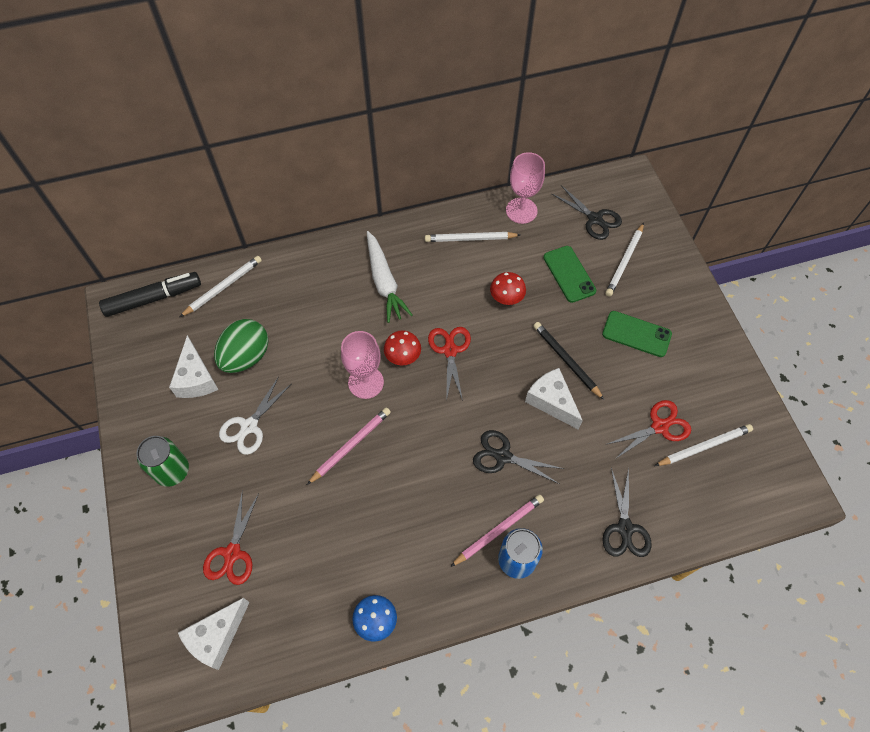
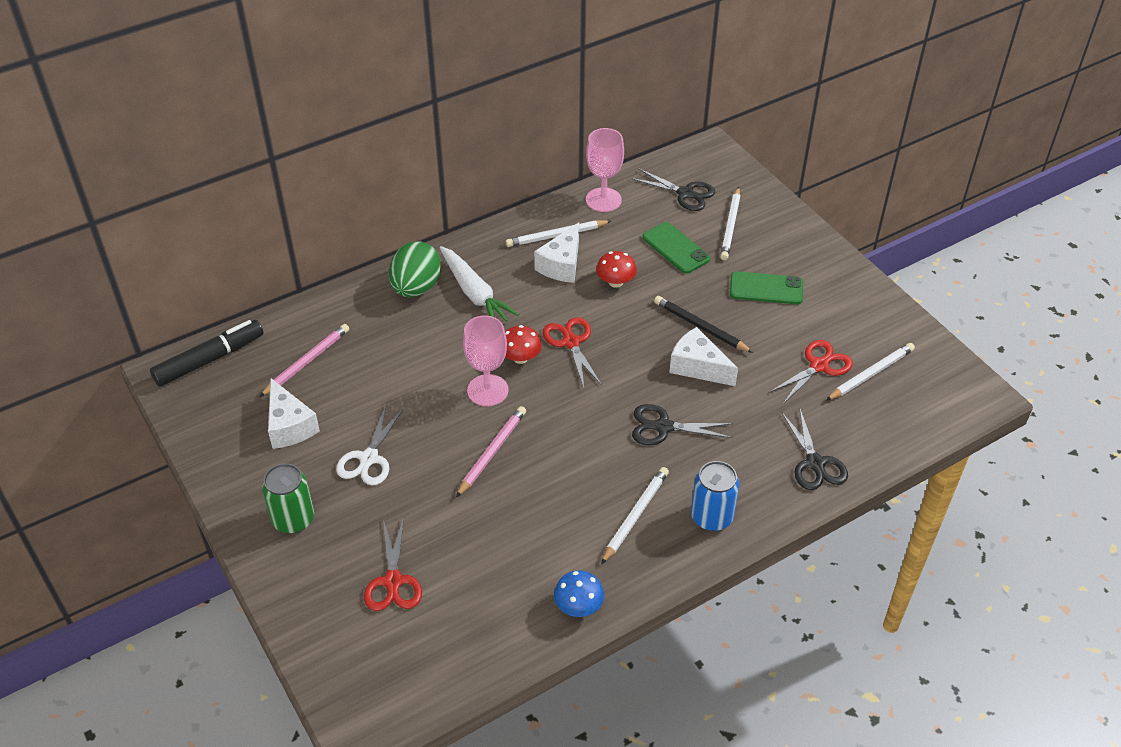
camera: 15 degrees left, 15 degrees down
(217, 637) = (404, 663): white cheese -> white cheese (562, 265)
(223, 287) = (289, 333): white pencil -> white pencil (635, 516)
(246, 357) = (341, 394): green egg -> green egg (416, 288)
(498, 530) = (683, 494): pink pencil -> pink pencil (306, 362)

